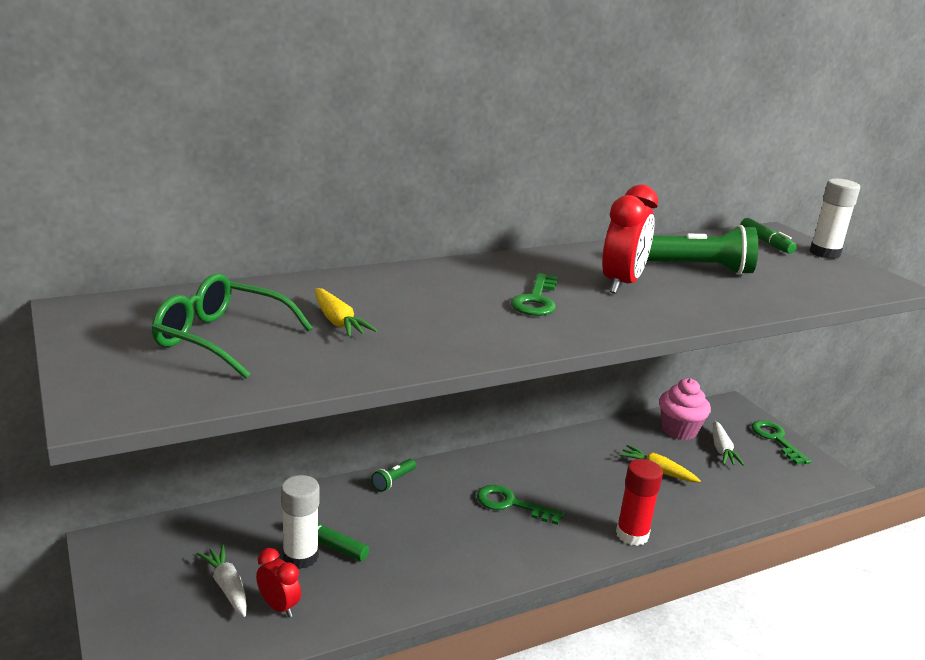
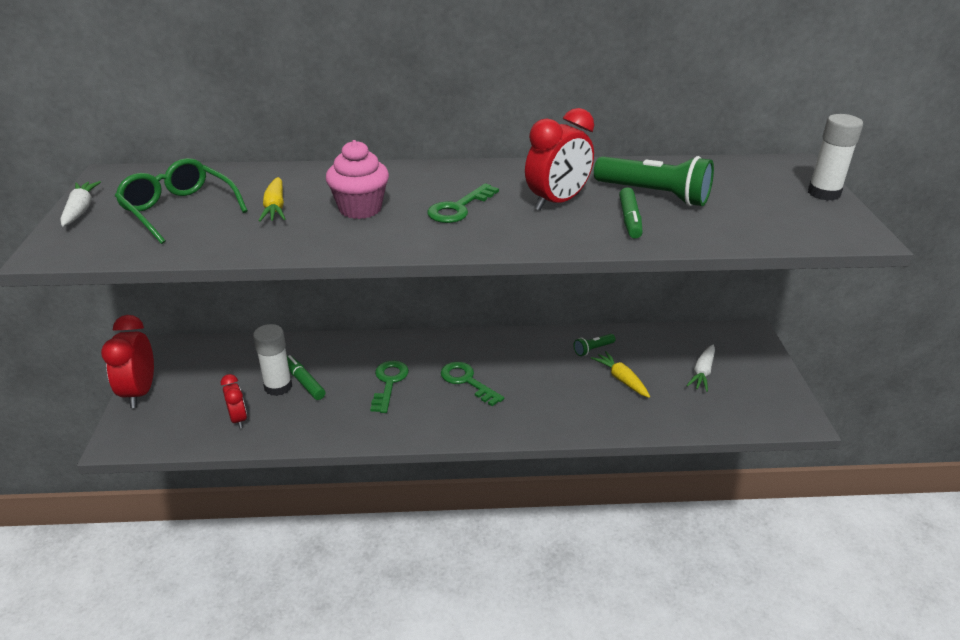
camera: 25 degrees right, 10 degrees up
(117, 605) = (140, 392): none -> red clock
(227, 587) = (215, 396): white carrot -> white carrot (80, 210)
(393, 481) = (387, 343): green flashlight -> green flashlight (593, 349)
(632, 535) = (551, 429): red glue stick -> none
(679, 430) = (674, 347): pink cupcake -> pink cupcake (360, 209)
(766, 242) = (768, 175): green marker -> green marker (629, 220)
(776, 439) = (769, 374): green key -> green key (389, 383)

